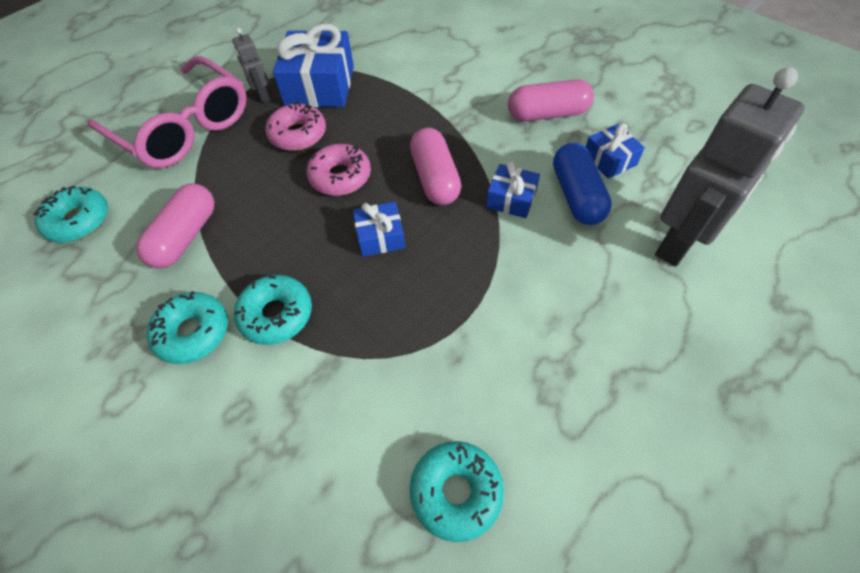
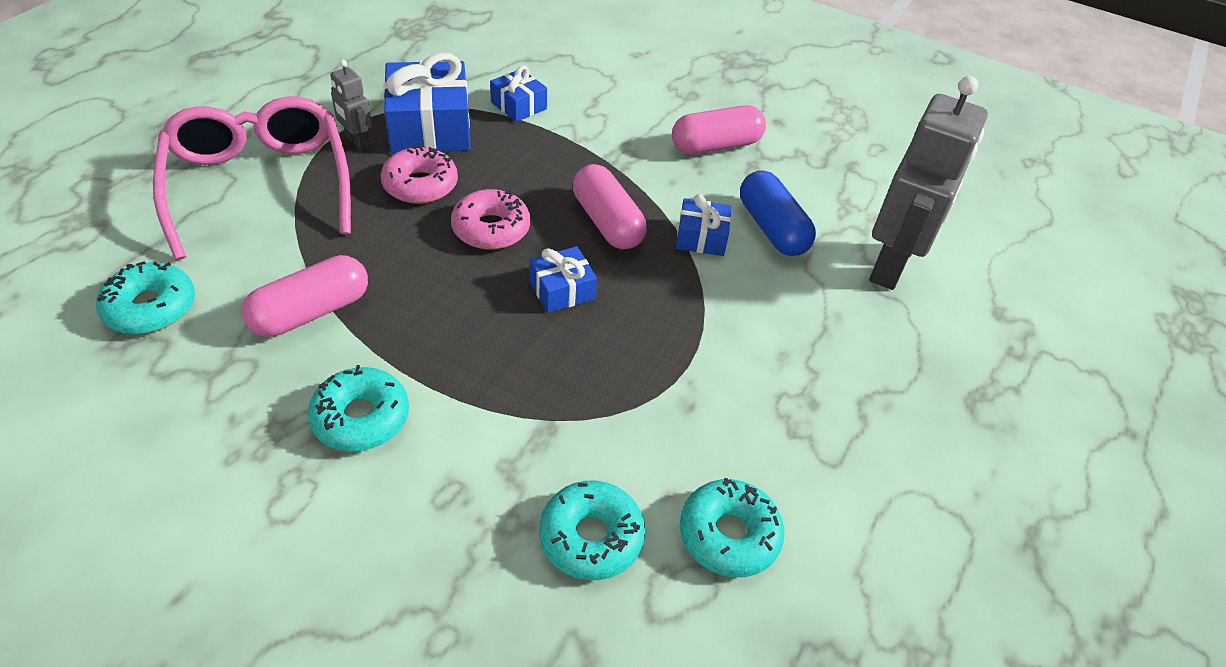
camera: 20 degrees left, 10 degrees down
(183, 127) = (260, 185): pink glasses -> pink glasses turned 135 degrees counterclockwise
(186, 237) = (311, 312): pink capsule -> pink capsule turned 45 degrees clockwise
(276, 314) = (462, 386): turquoise donut -> turquoise donut (591, 537)
(609, 159) = (796, 189): blue gift -> blue gift (518, 106)

